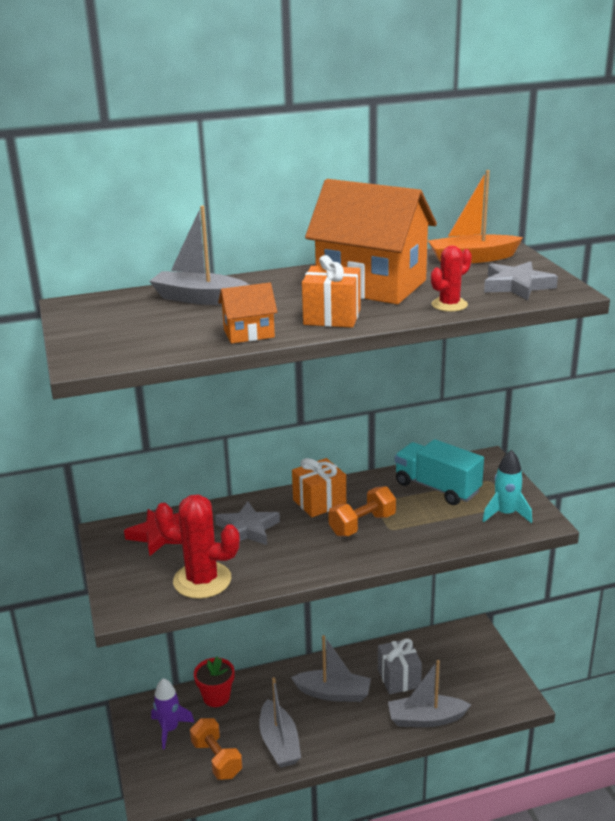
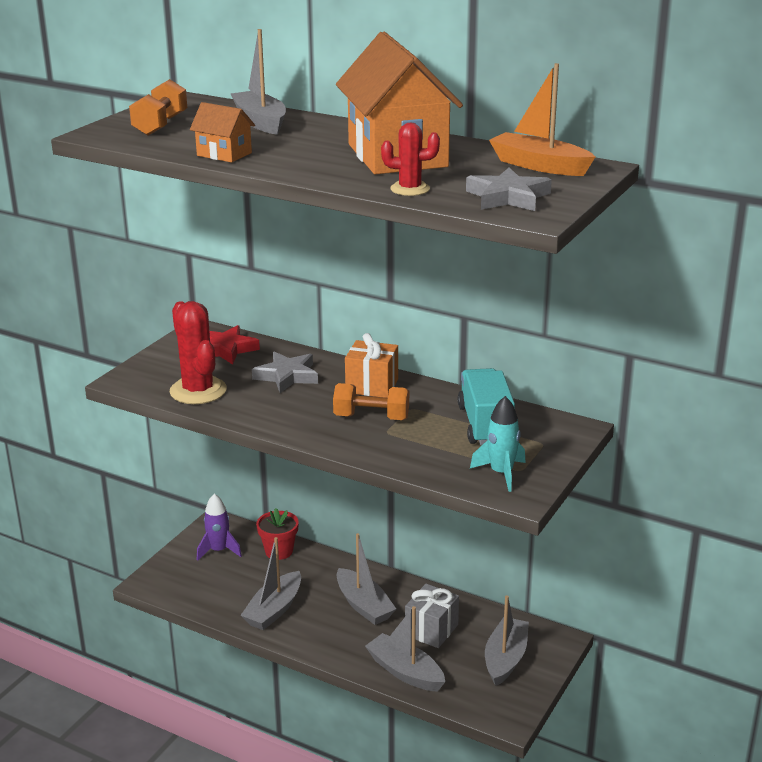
camera: 45 degrees right, 0 degrees up
(217, 759) = (219, 590): orange dumbbell -> orange dumbbell (160, 125)
(332, 317) = (305, 165): orange gift -> none
(466, 664) = (505, 659): none -> grey boat

